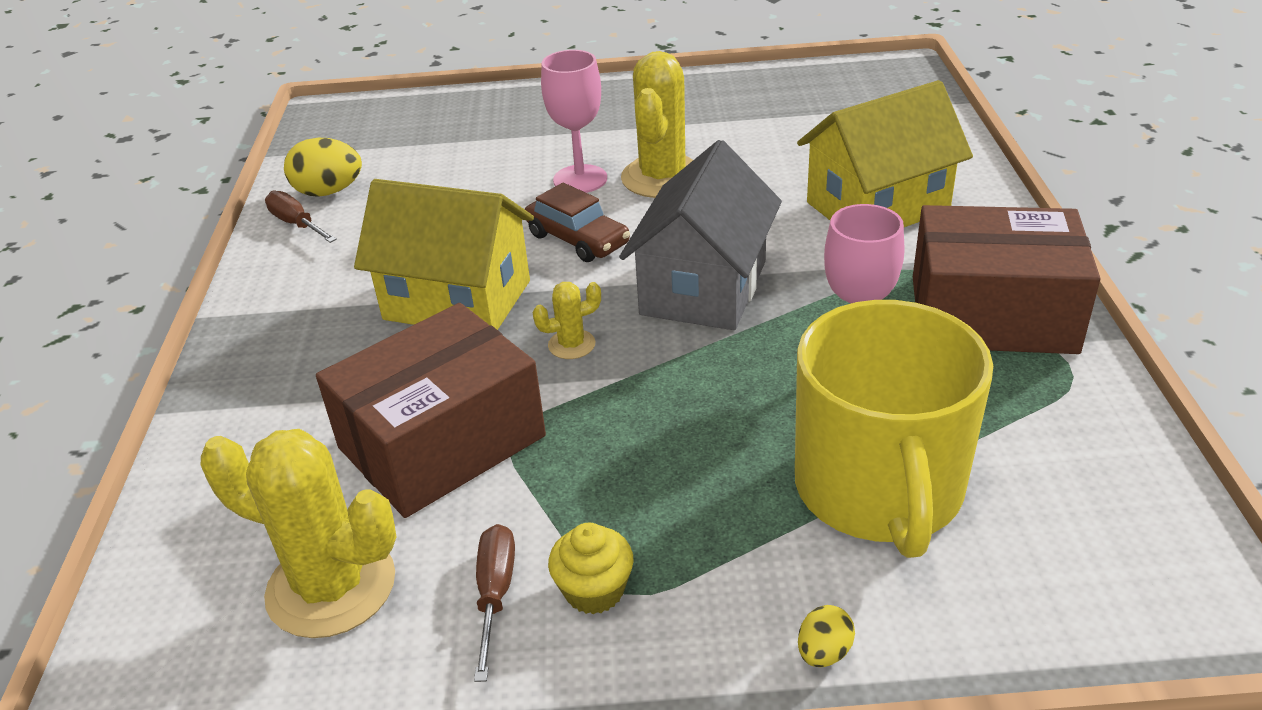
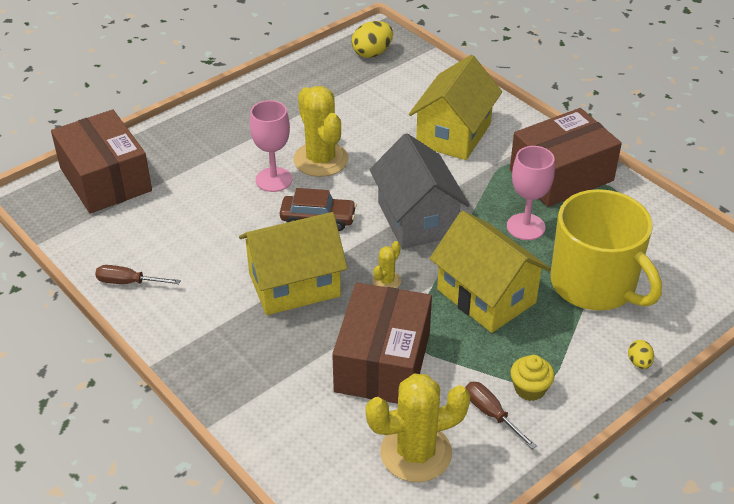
camera: 40 degrees left, 5 degrees up
(329, 192) = (120, 252): yellow egg -> yellow egg (372, 53)
(409, 120) = (106, 179): none -> brown box
(684, 426) = (486, 296): none -> yellow house

